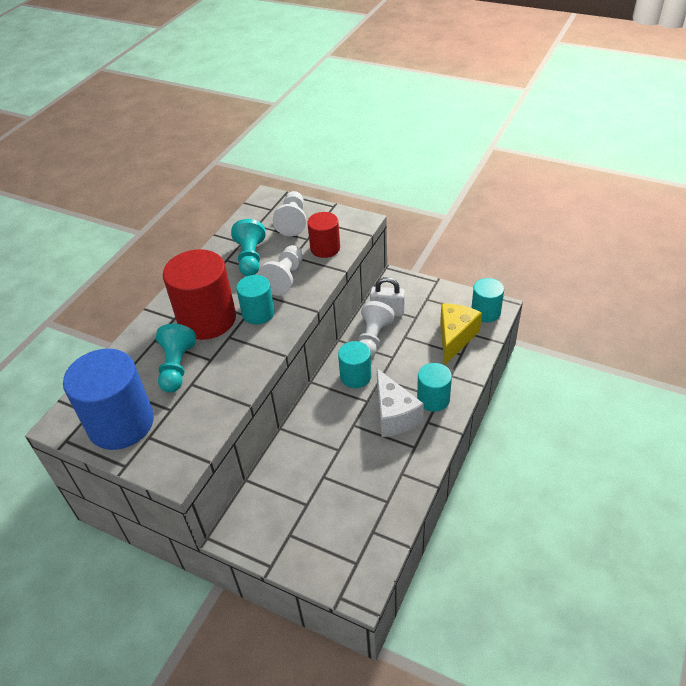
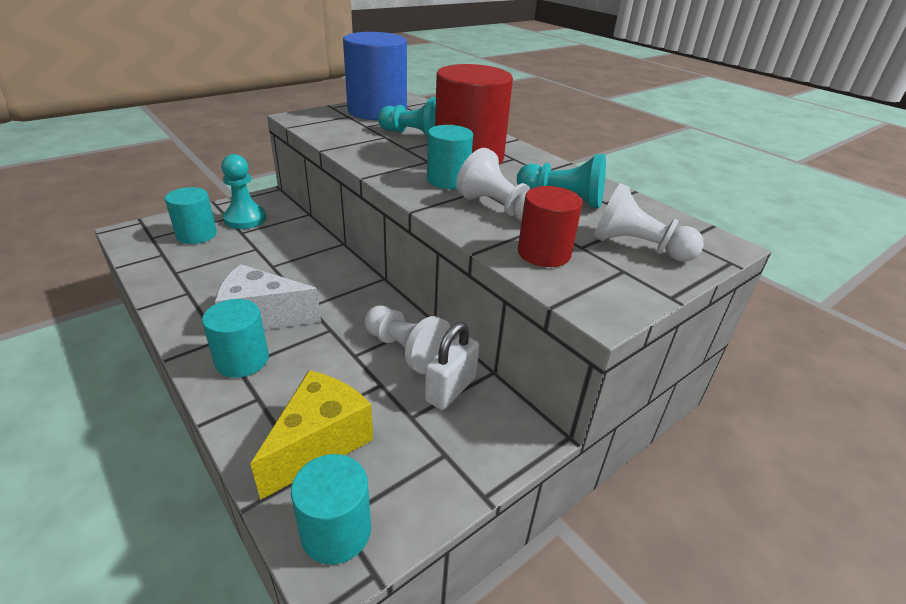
camera: 110 degrees right, 10 degrees down
(283, 519) = (245, 219): none -> turquoise pawn
(355, 376) = (355, 311): turquoise cylinder -> turquoise cylinder (196, 235)
(455, 338) = (319, 443): yellow cheese -> yellow cheese turned 105 degrees counterclockwise

